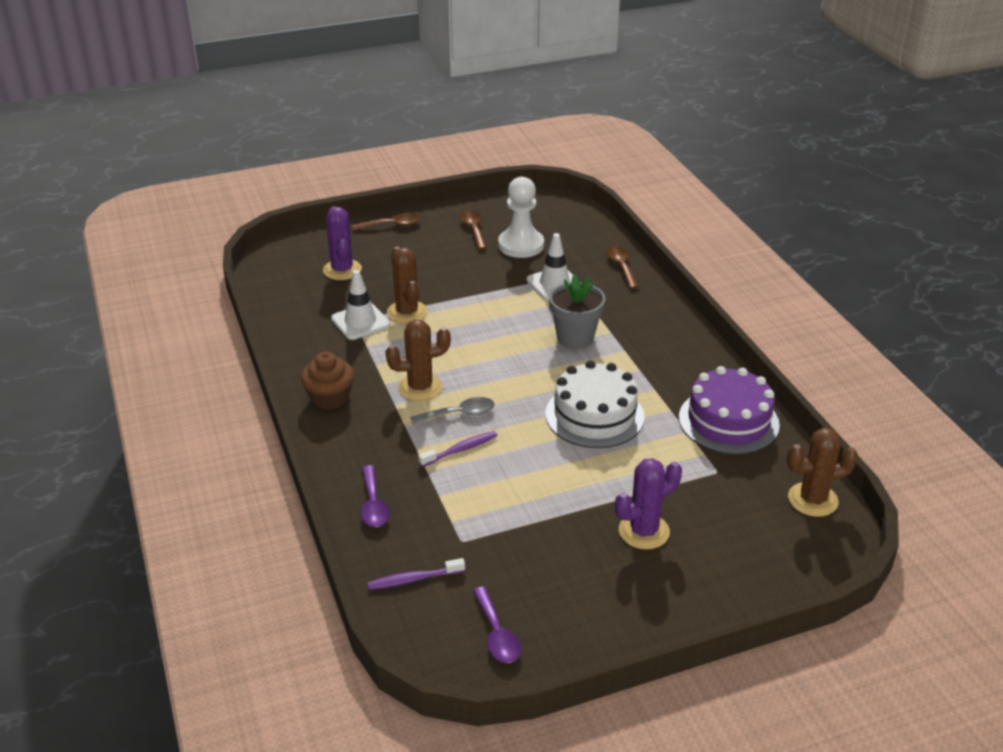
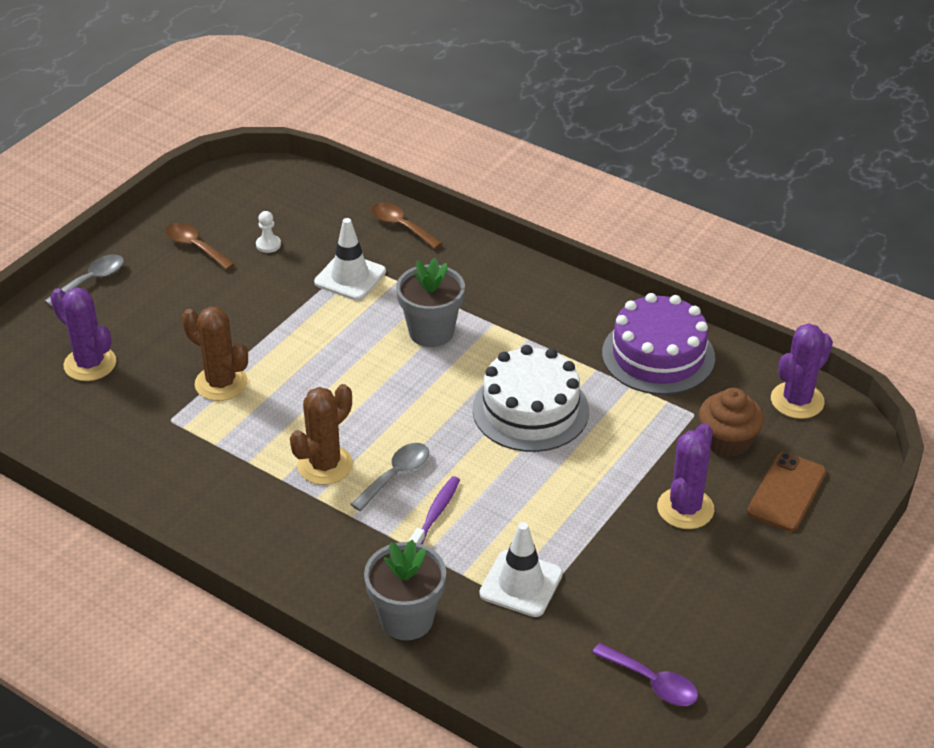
camera: 35 degrees left, 5 degrees up
(330, 398) = (237, 525): brown cupcake -> brown cupcake (727, 440)
(360, 322) = (179, 419): white traffic cone -> white traffic cone (521, 584)
(373, 504) = (407, 619): purple spoon -> grey flower pot
(392, 225) = (91, 280): brown spoon -> grey spoon
(413, 579) = (524, 674): purple toothbrush -> none
(521, 245) = (268, 245): white pawn -> white pawn, size x0.42
(737, 559) = (786, 492): none -> brown phone
(812, 500) = (797, 400): brown cactus -> purple cactus

